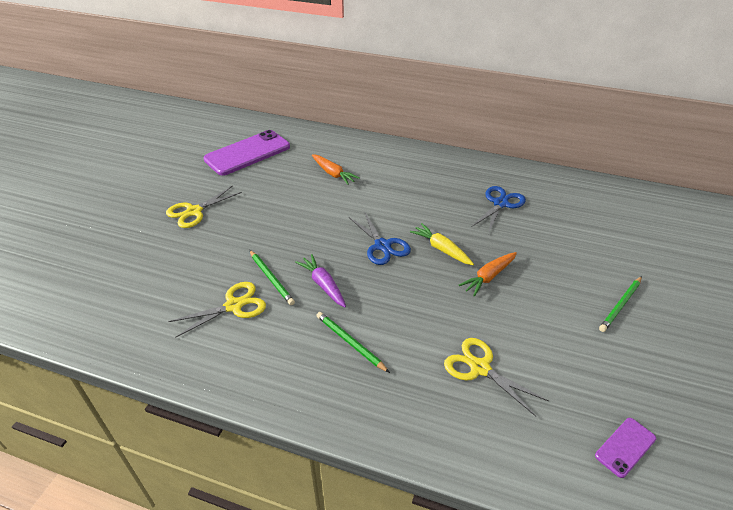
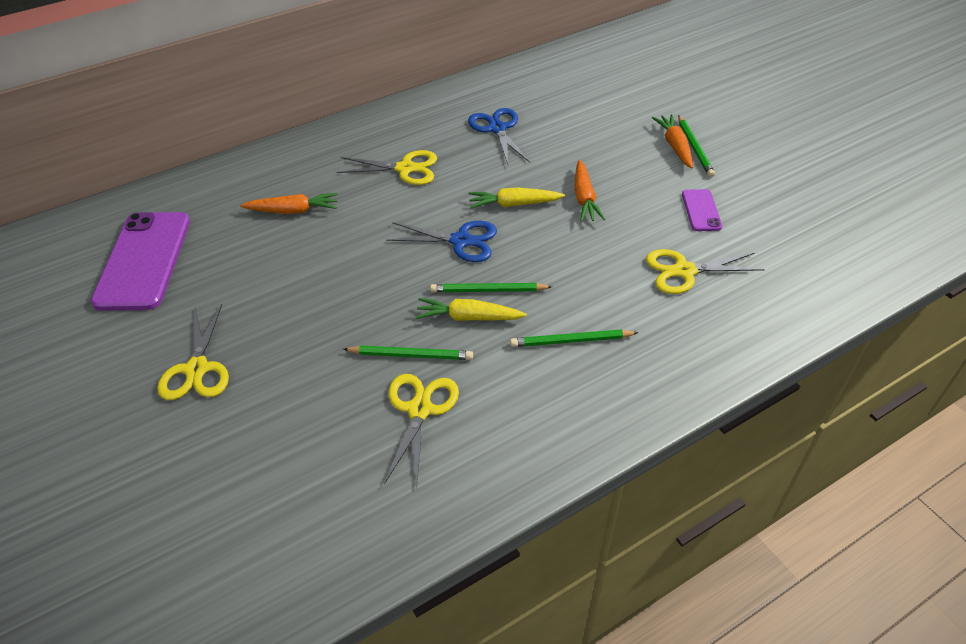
camera: 50 degrees left, 5 degrees up
(323, 285) = (468, 317): purple carrot -> yellow carrot
(354, 280) = (488, 290): none -> green pencil
(415, 190) = (405, 168): none -> yellow scissors
(606, 293) = (674, 146): none -> orange carrot
(625, 447) = (828, 242): purple phone -> purple phone (701, 210)

